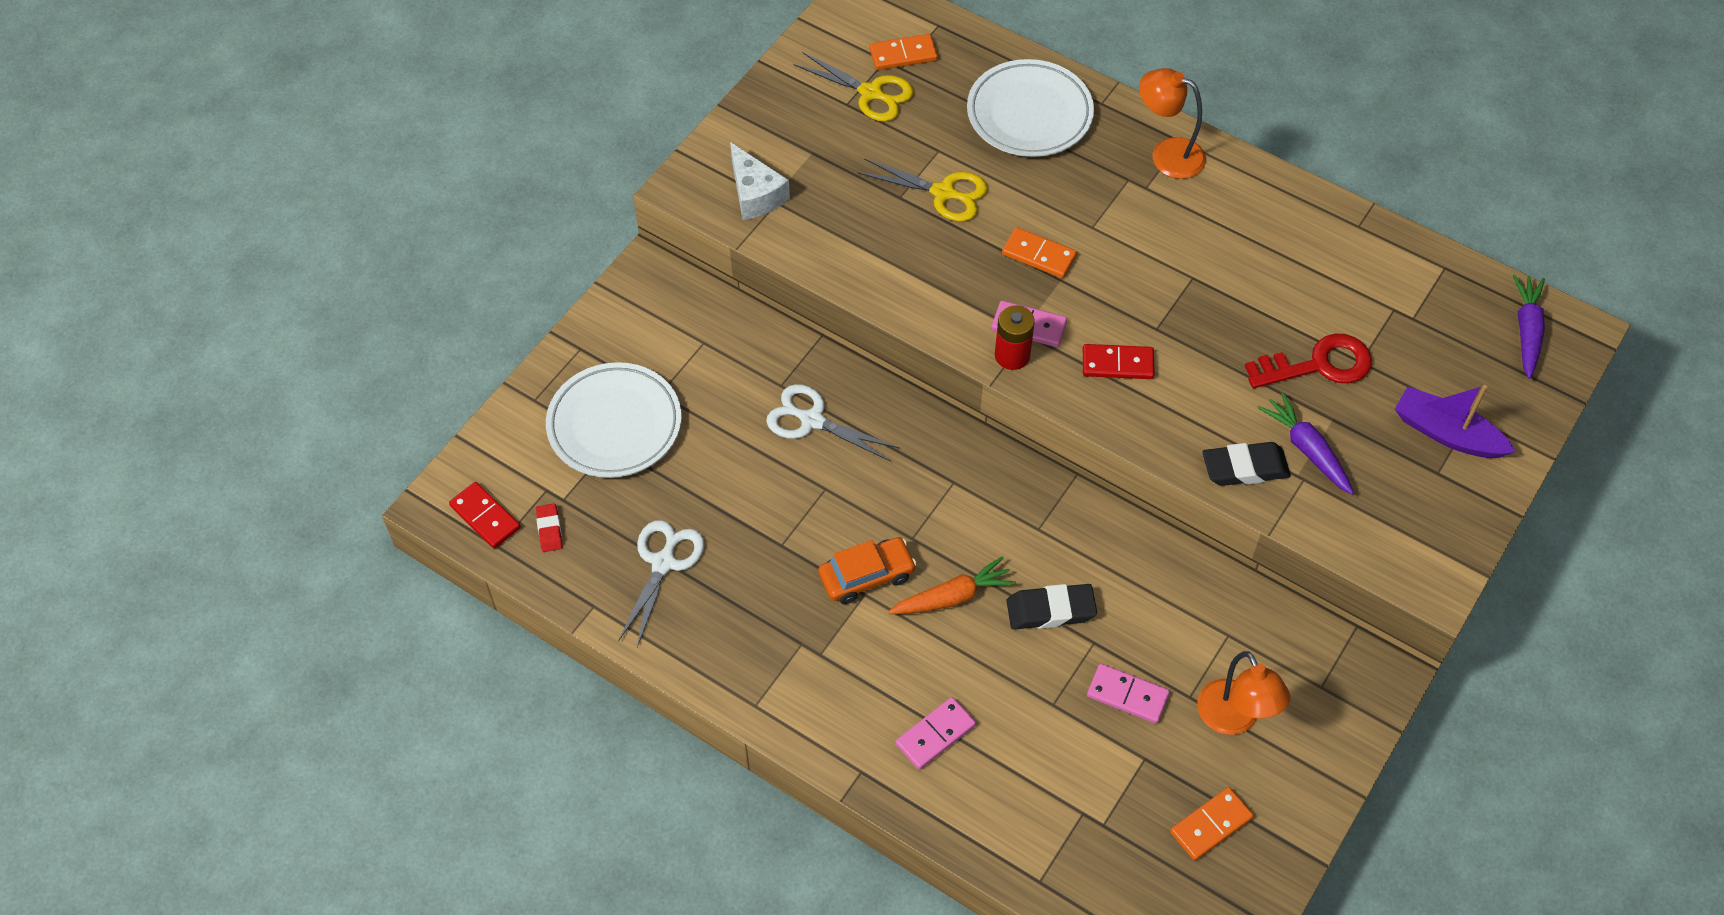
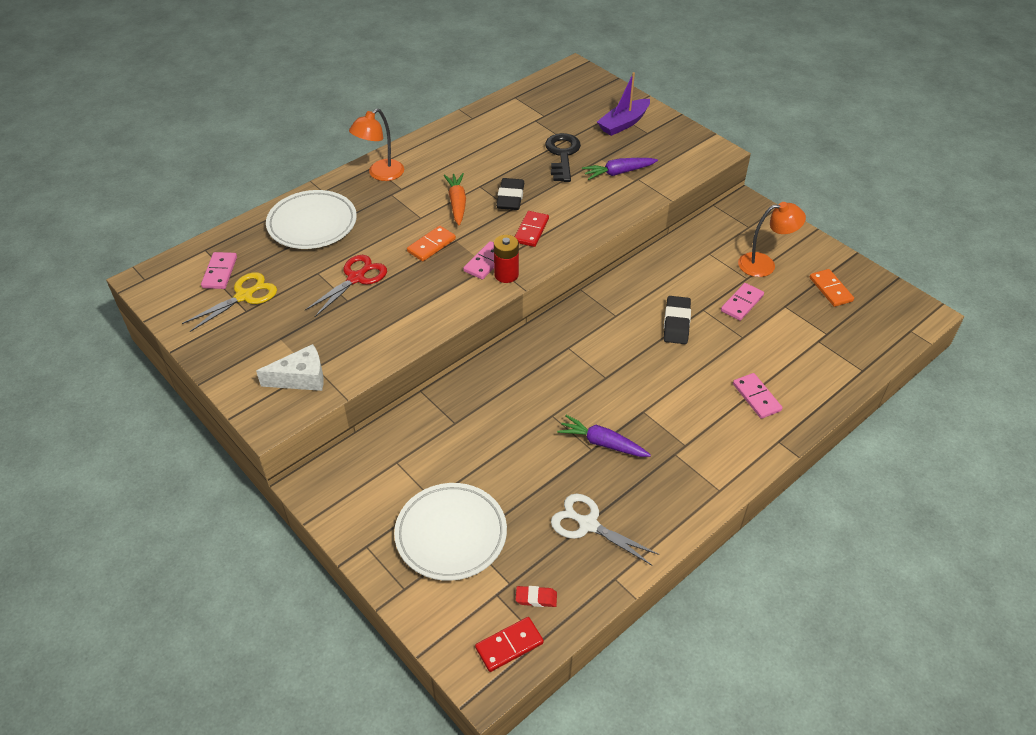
camera: 75 degrees left, 10 degrees down
(812, 420) = (492, 411): white scissors -> none
(866, 576) = (629, 407): orange car -> none
(903, 55) = (220, 272): orange domino -> pink domino
(943, 193) = (356, 278): yellow scissors -> red scissors
(952, 597) = (656, 367): orange carrot -> orange carrot (457, 203)
(1245, 468) = (624, 198): black eraser -> black eraser (510, 198)
(1318, 365) = (562, 155): red key -> black key
(1526, 331) = (568, 82): purple carrot -> purple carrot (603, 443)

